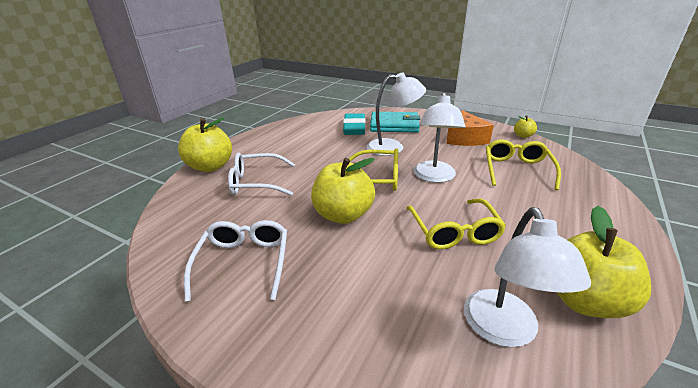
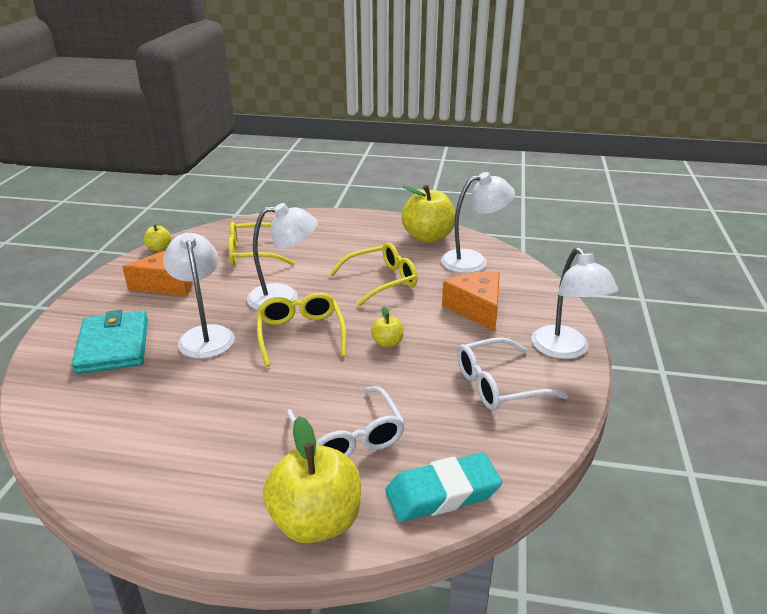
camera: 110 degrees left, 0 degrees up
(250, 342) = (565, 350): none -> white lamp
(343, 215) = (387, 343): yellow apple -> yellow apple, size x0.47
(354, 128) = (124, 386): turquoise eraser -> turquoise eraser (442, 493)
(373, 290) = (476, 309): none -> orange cheese

